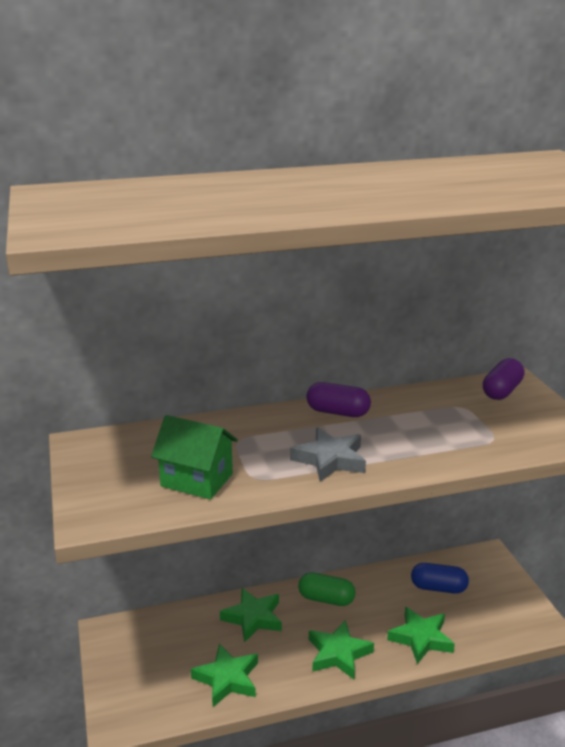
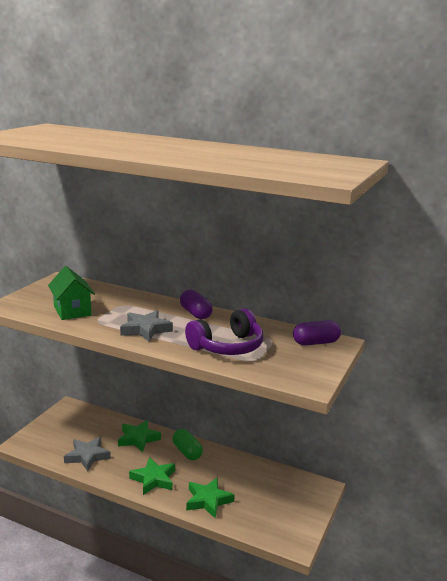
camera: 40 degrees right, 5 degrees down
(227, 679) = (87, 456): green star -> grey star
(438, 588) = (259, 484): blue capsule -> none
(444, 436) = (227, 346): none -> purple headphones

